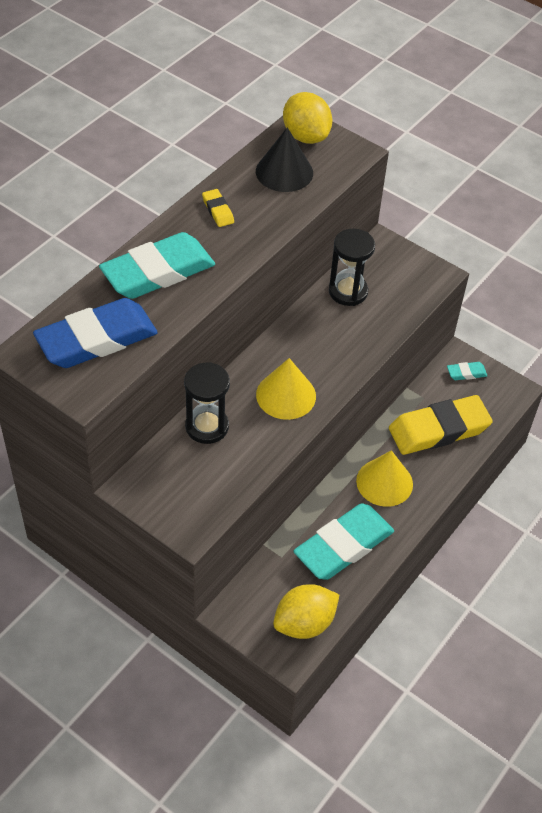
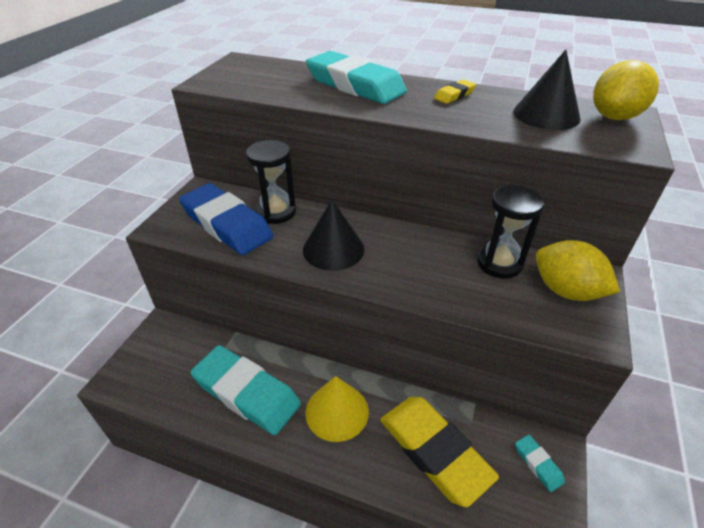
camera: 75 degrees right, 10 degrees down
(96, 339) = (264, 77): blue eraser -> blue eraser (227, 224)
(286, 395) = (333, 249): yellow cone -> black cone
(304, 623) = (152, 382): yellow lemon -> yellow lemon (566, 291)

